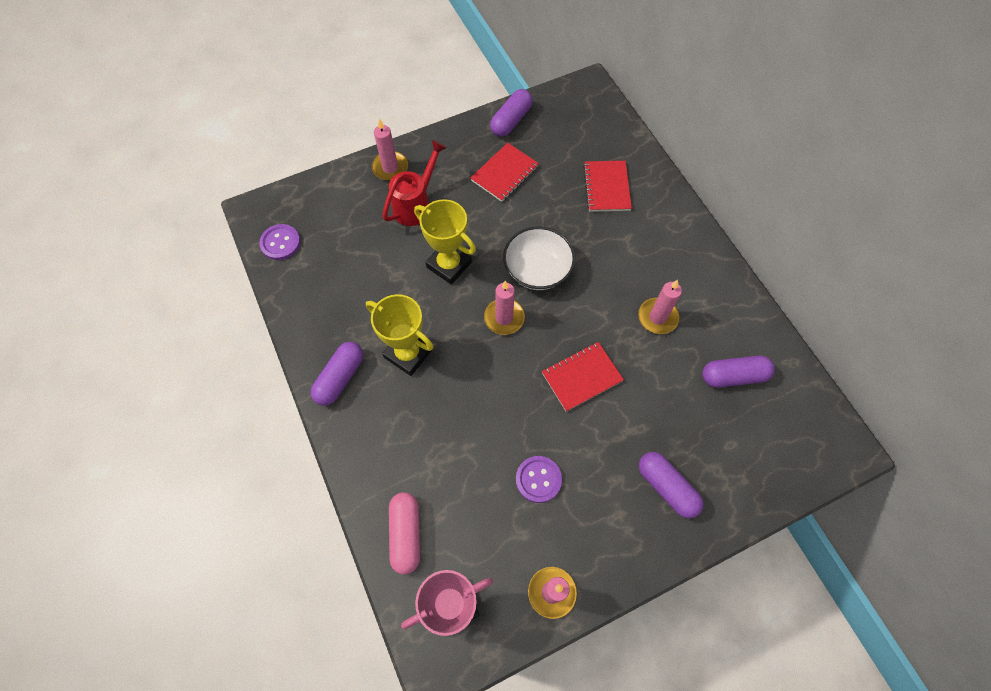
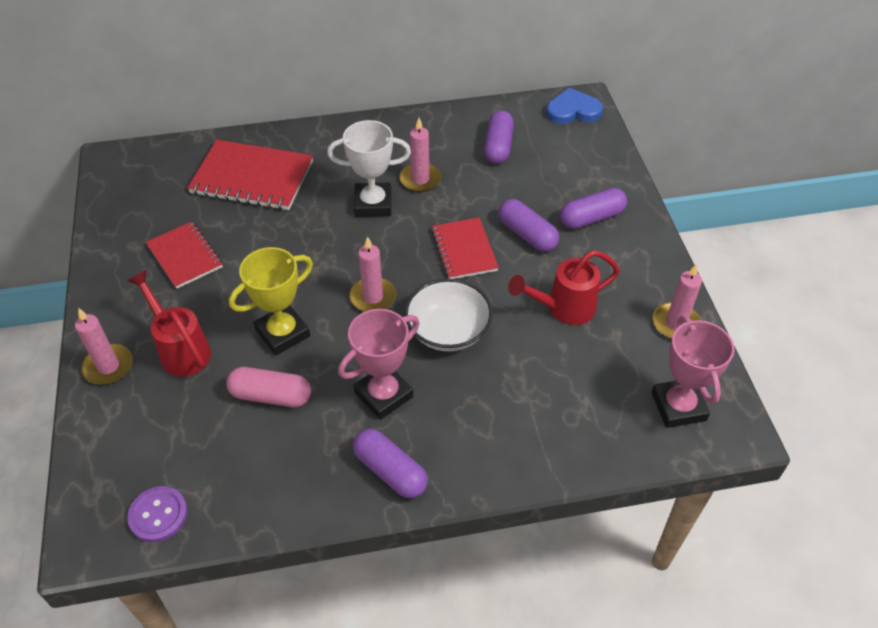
camera: 75 degrees left, 15 degrees down
(406, 534) = (598, 435): pink capsule -> pink capsule (271, 396)
(408, 354) = (383, 395): yellow trophy -> pink trophy
(511, 120) = (113, 234): purple capsule -> purple capsule (527, 234)
(537, 270) = (326, 256): white bowl -> white bowl (448, 331)
(538, 479) = (563, 308): purple button -> red watering can
(607, 187) = (252, 178): red notebook -> red notebook, size x1.58
(611, 287) = (373, 204): none -> white trophy
(825, 440) = (573, 111): none -> blue heart

